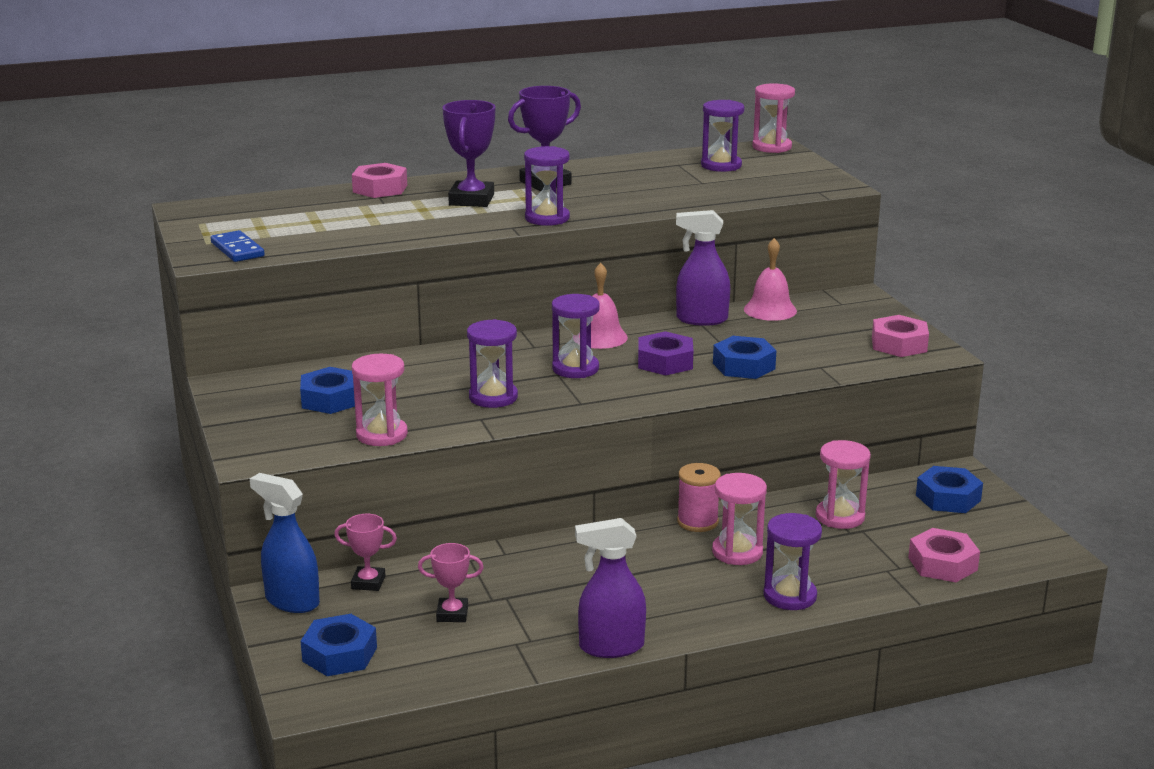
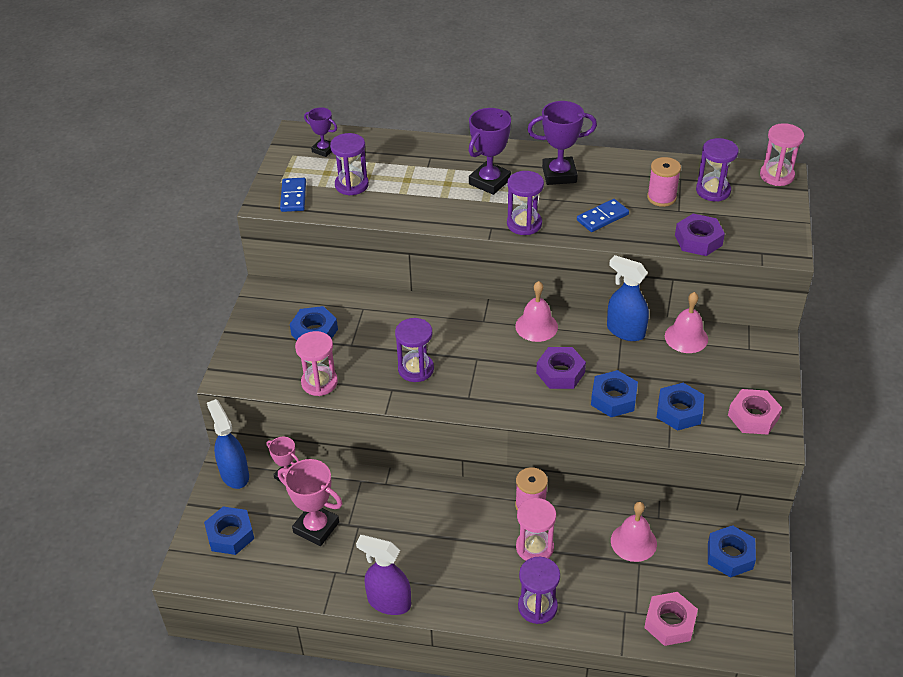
camera: 30 degrees right, 20 degrees up
(236, 213) = (323, 150): none -> purple trophy
(380, 188) = (438, 147): pink nut -> none
(452, 614) = (316, 527): pink trophy -> pink trophy, size x1.68
(575, 368) = (493, 357): purple hourglass -> purple hourglass (351, 185)
(628, 200) = (602, 217): none -> blue domino
(674, 178) = (661, 197): none -> pink spool
(701, 319) = (625, 331): purple spray bottle -> blue spray bottle
(746, 195) = (698, 240): none -> purple nut
(822, 358) = (679, 411): none -> blue nut
(840, 517) = (633, 542): pink hourglass -> pink bell

